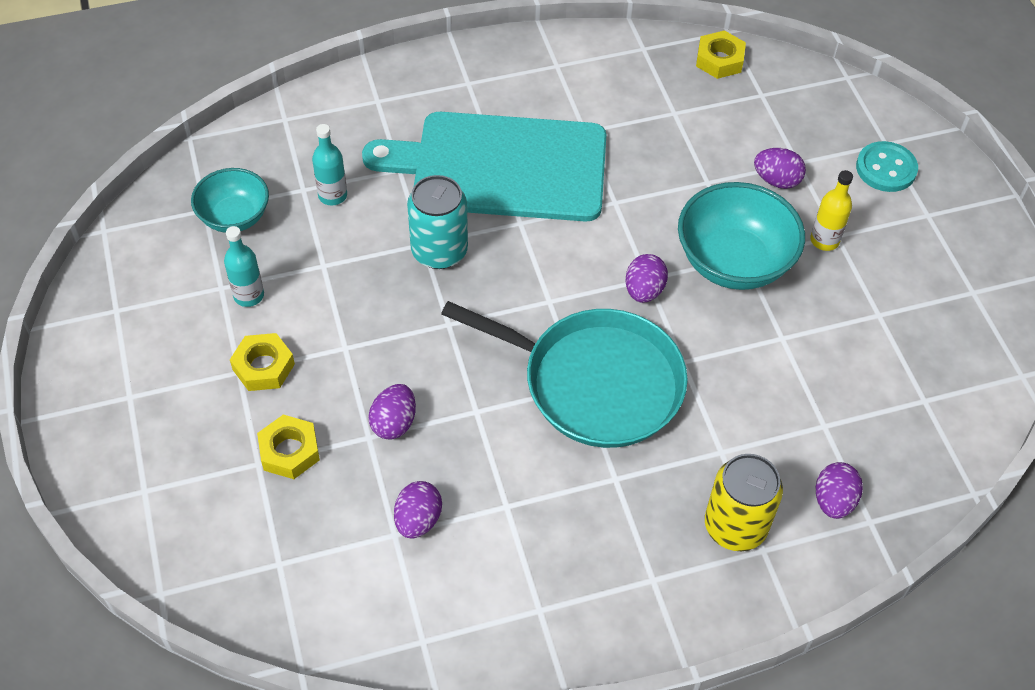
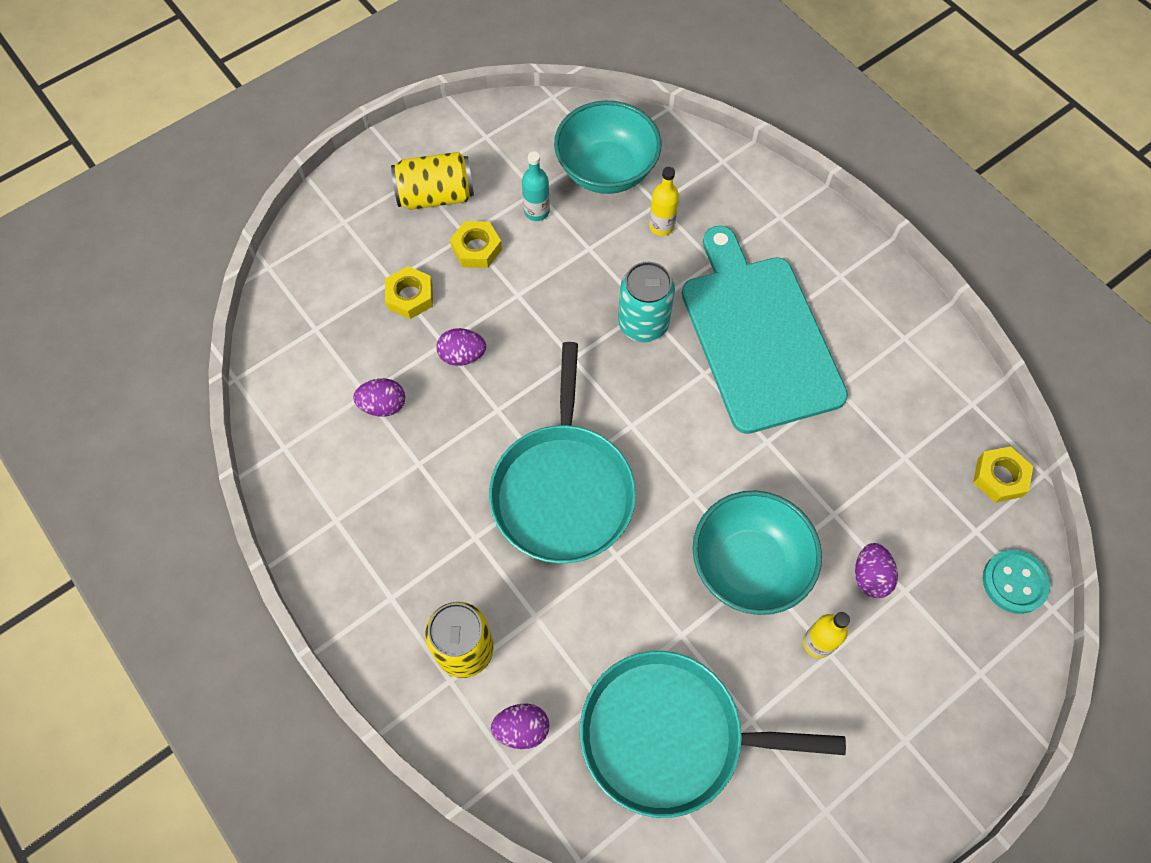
camera: 70 degrees right, 10 degrees up
(167, 384) = (436, 196): none -> yellow can
(234, 217) = (606, 170): turquoise bowl -> turquoise bowl, size x1.60
(332, 195) = (661, 226): turquoise bottle -> yellow bottle
(644, 291) = (678, 498): purple egg -> none
(875, 381) = (670, 735): none -> turquoise pan
(886, 168) = (945, 681): turquoise button -> turquoise button (1014, 582)

